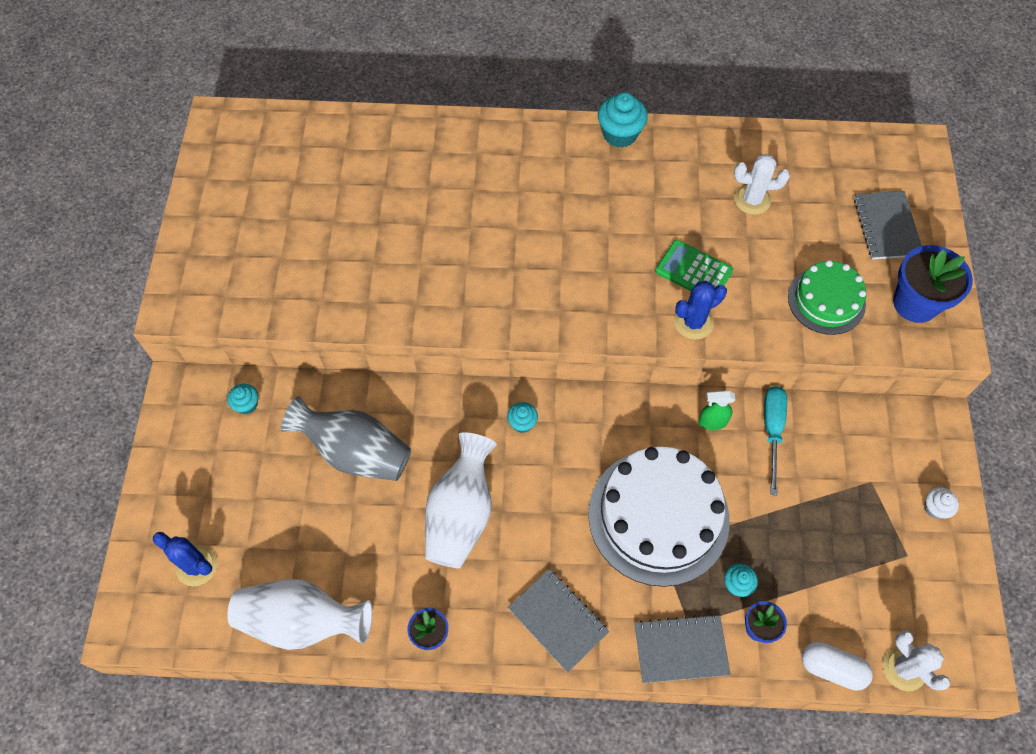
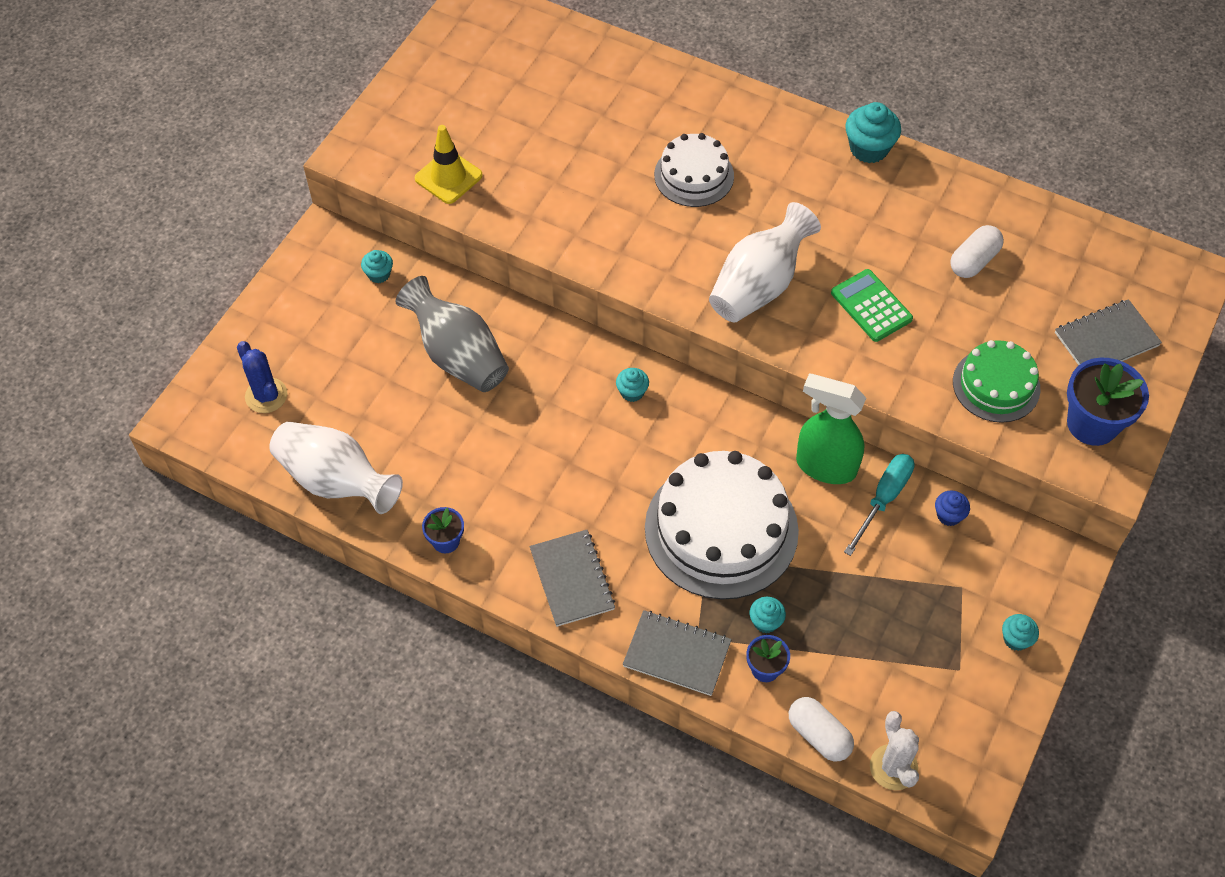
camera: 25 degrees right, 5 degrees down
(275, 294) = (448, 177): none -> yellow traffic cone
(461, 514) = (529, 449): white vase -> white vase (759, 285)
(489, 211) = (694, 175): none -> white cake
(693, 322) = (843, 353): blue cactus -> none
(712, 422) = (825, 466): green spray bottle -> green spray bottle, size x1.93
(752, 200) = (973, 261): white cactus -> white capsule
(829, 423) = (949, 515): none -> blue cupcake
(886, 227) = (1106, 339): grey notebook -> grey notebook turned 45 degrees clockwise
(935, 508) = (1016, 639): white cupcake -> turquoise cupcake

